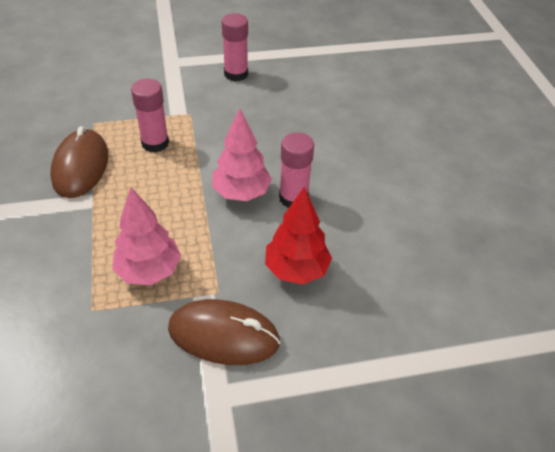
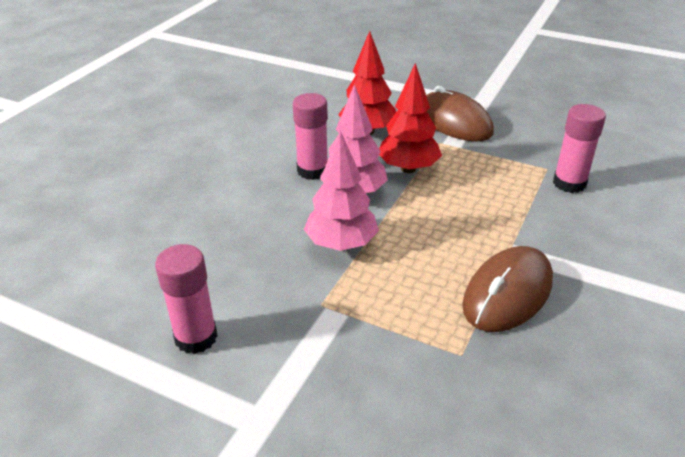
camera: 140 degrees left, 10 degrees down
(149, 271) = (485, 173): pink tree -> pink tree (341, 244)
(155, 143) = (398, 282): pink glue stick -> pink glue stick (569, 183)
(220, 240) = (408, 169): none -> red tree

